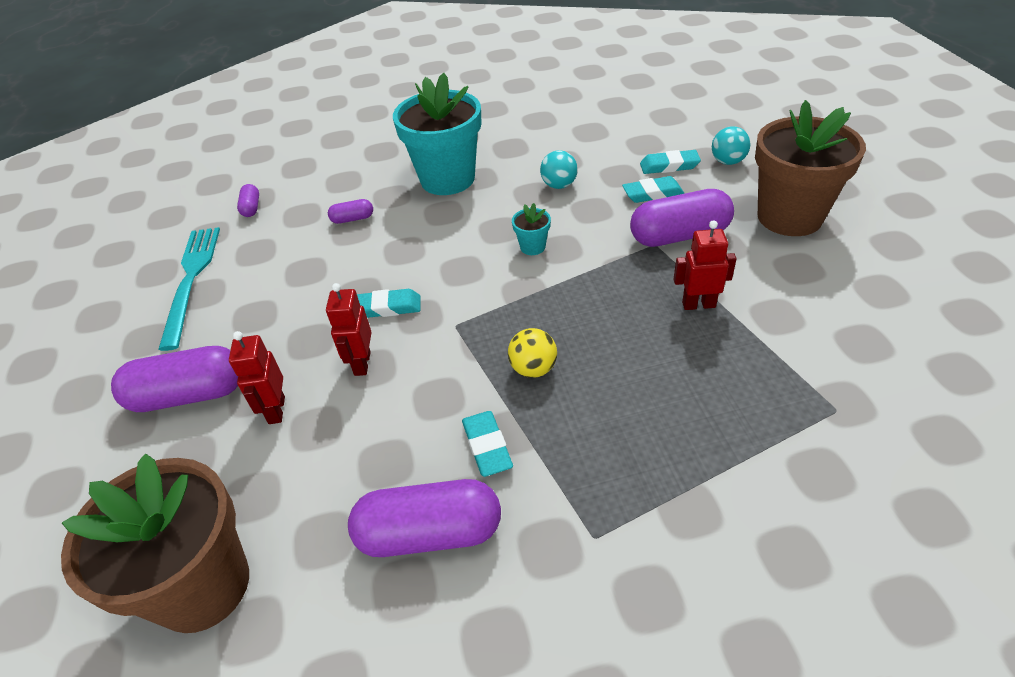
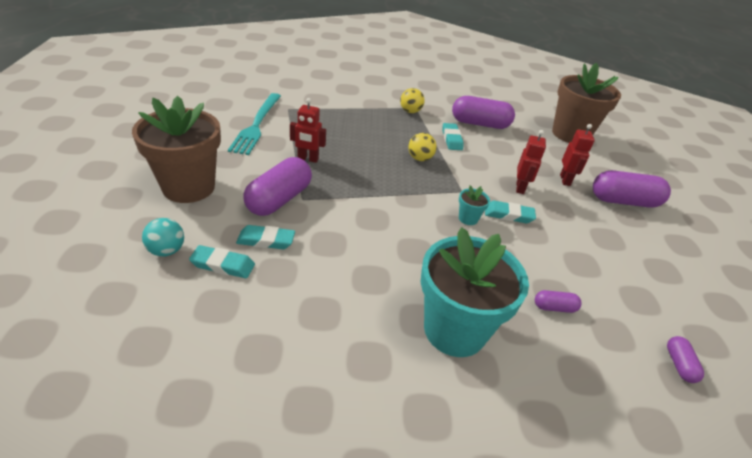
camera: 175 degrees left, 5 degrees down
(191, 280) = (683, 286): turquoise fork -> turquoise fork (257, 125)
(532, 247) = (393, 225): turquoise flower pot -> turquoise flower pot (468, 218)
(559, 185) = (342, 279): turquoise ball -> none
(599, 515) = (410, 111): none -> yellow ball
(679, 235) = (279, 199): purple capsule -> purple capsule turned 60 degrees counterclockwise

